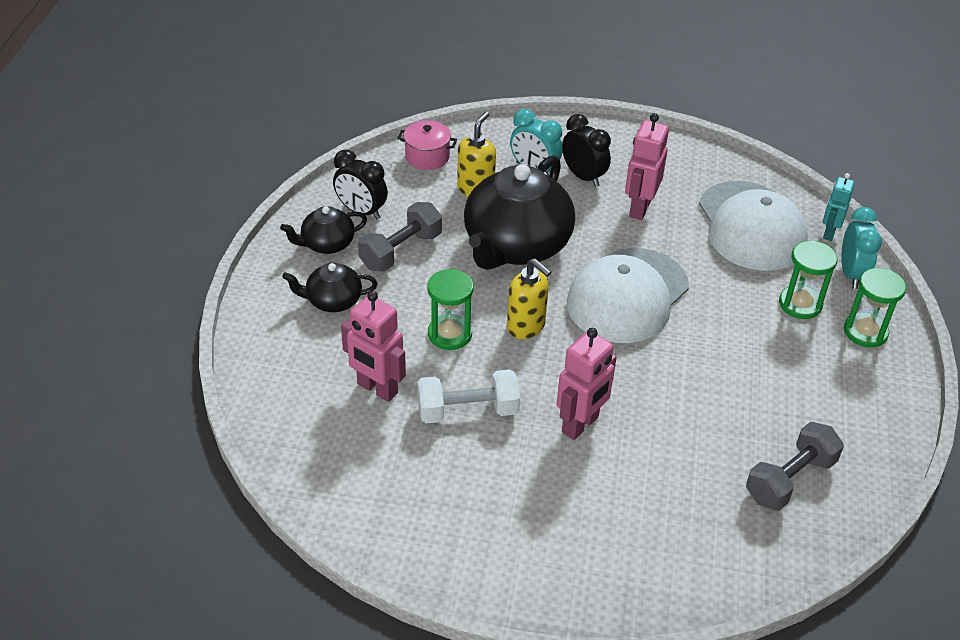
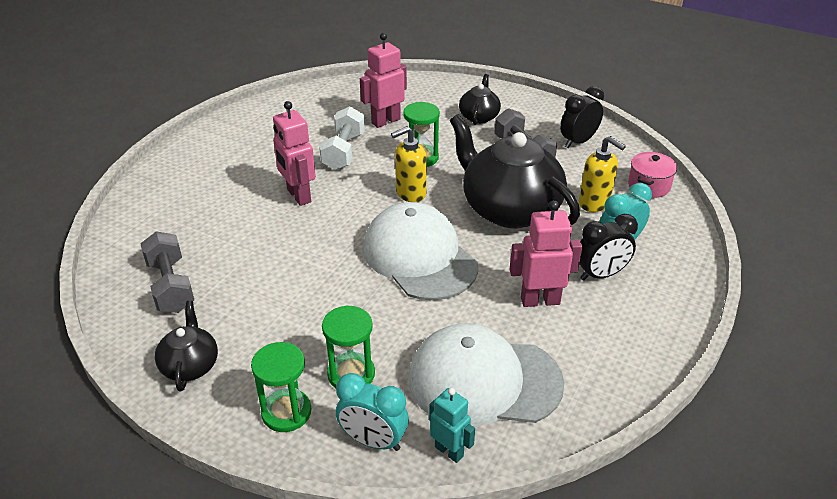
camera: 110 degrees right, 5 degrees down
(327, 244) = (542, 122): black teapot -> black teapot (190, 365)
(639, 208) = (540, 300): pink robot -> pink robot turned 45 degrees counterclockwise

